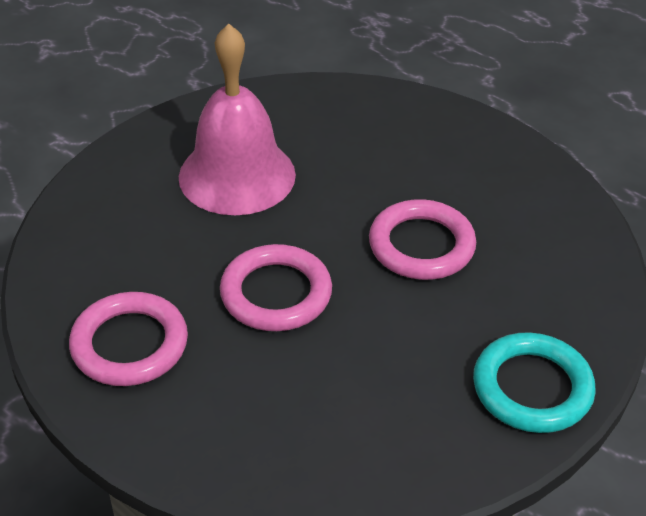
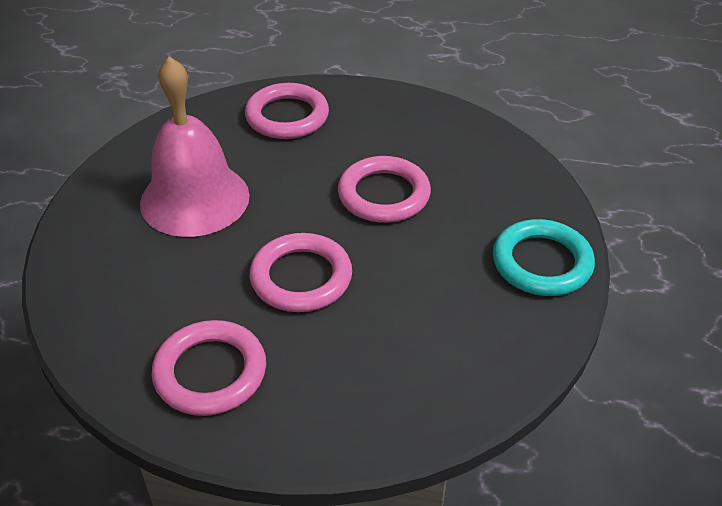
camera: 30 degrees left, 0 degrees up
(387, 126) = (287, 116): none -> pink ring

